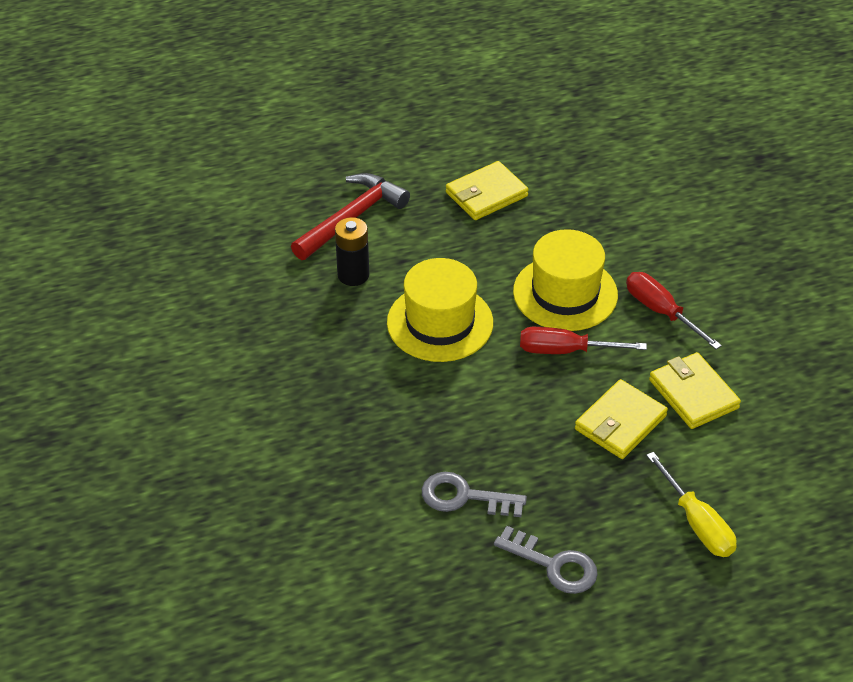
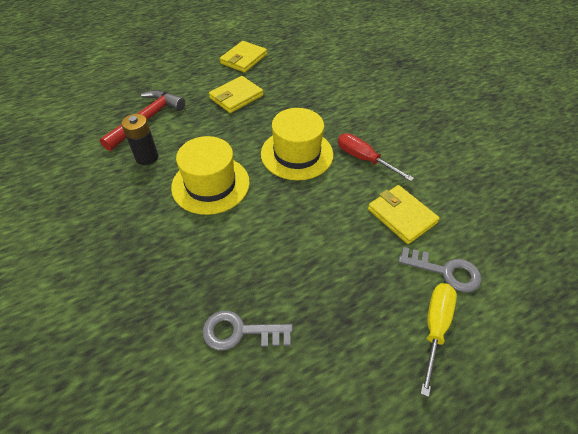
camera: 10 degrees left, 5 degrees up
(553, 565) = (325, 392): grey key -> grey key (445, 271)
(565, 351) = (304, 194): red screwdriver -> none
(620, 423) = (354, 246): yellow wallet -> yellow wallet (244, 59)
(697, 523) = (435, 328): yellow screwdriver -> yellow screwdriver turned 120 degrees counterclockwise

